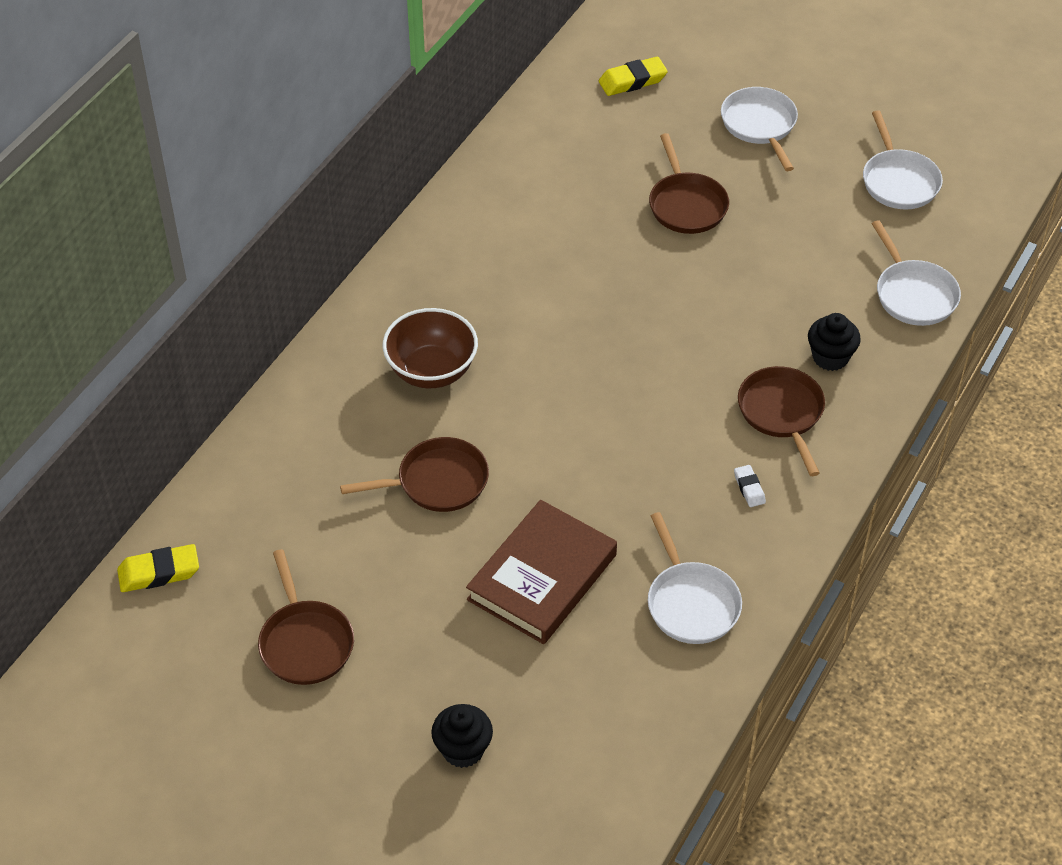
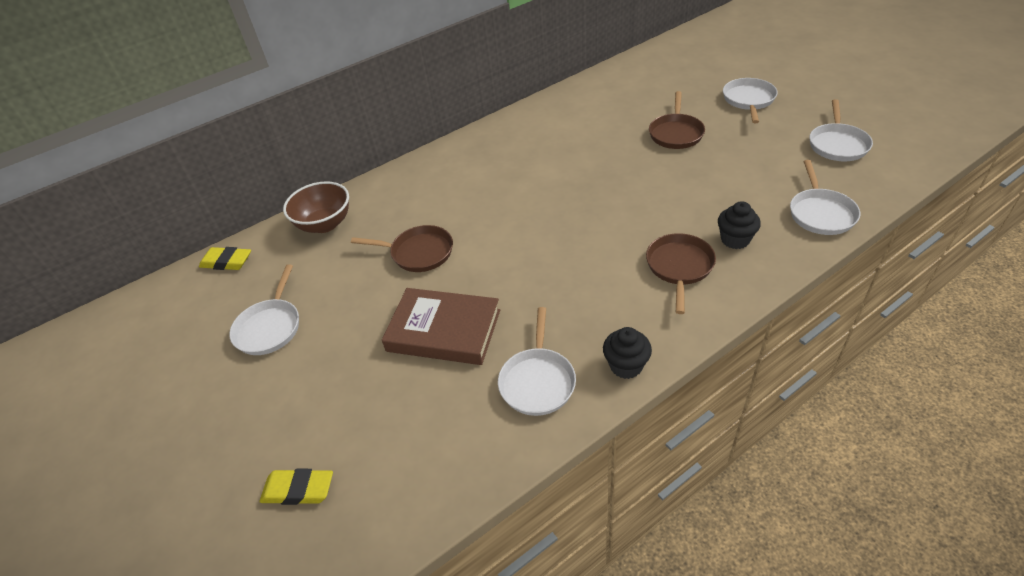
camera: 30 degrees right, 5 degrees down
(305, 642) = (270, 327): brown pan -> white pan
(431, 371) = (459, 190): brown bowl -> brown bowl (325, 224)
(463, 749) = (309, 435): black cupcake -> black cupcake (626, 366)
(542, 577) = (444, 331): brown book -> brown book turned 45 degrees clockwise
(632, 81) = (676, 68): yellow eraser -> yellow eraser (298, 490)
(749, 488) = (627, 311): white eraser -> none

